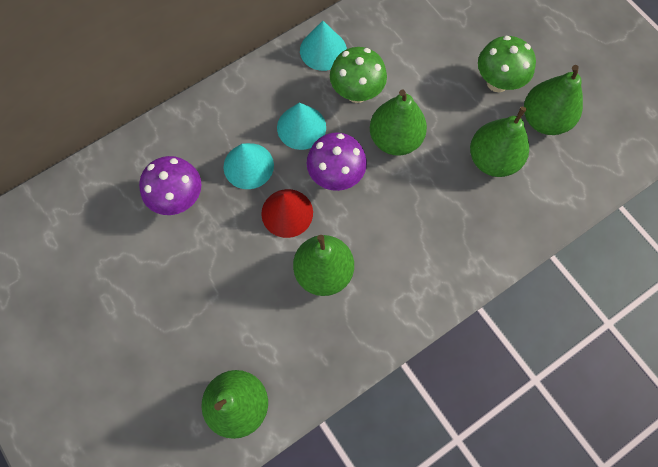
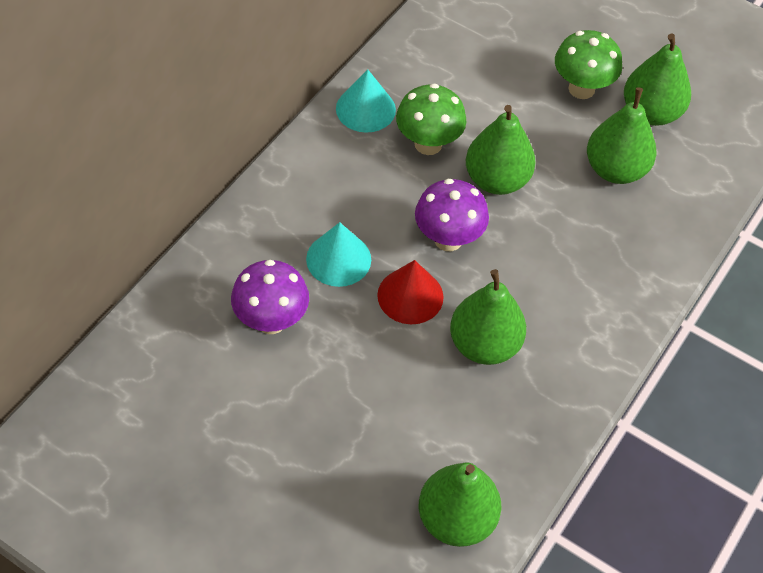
camera: 25 degrees left, 15 degrees down
(301, 127) = (381, 199): turquoise cone -> none

